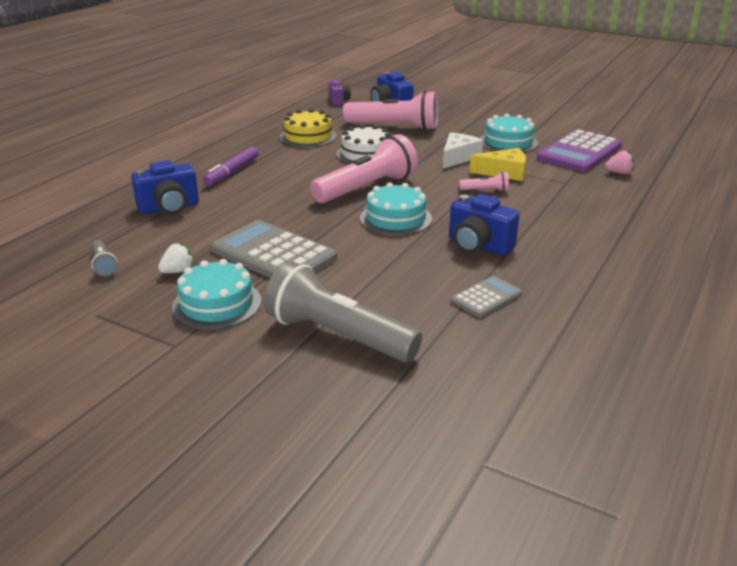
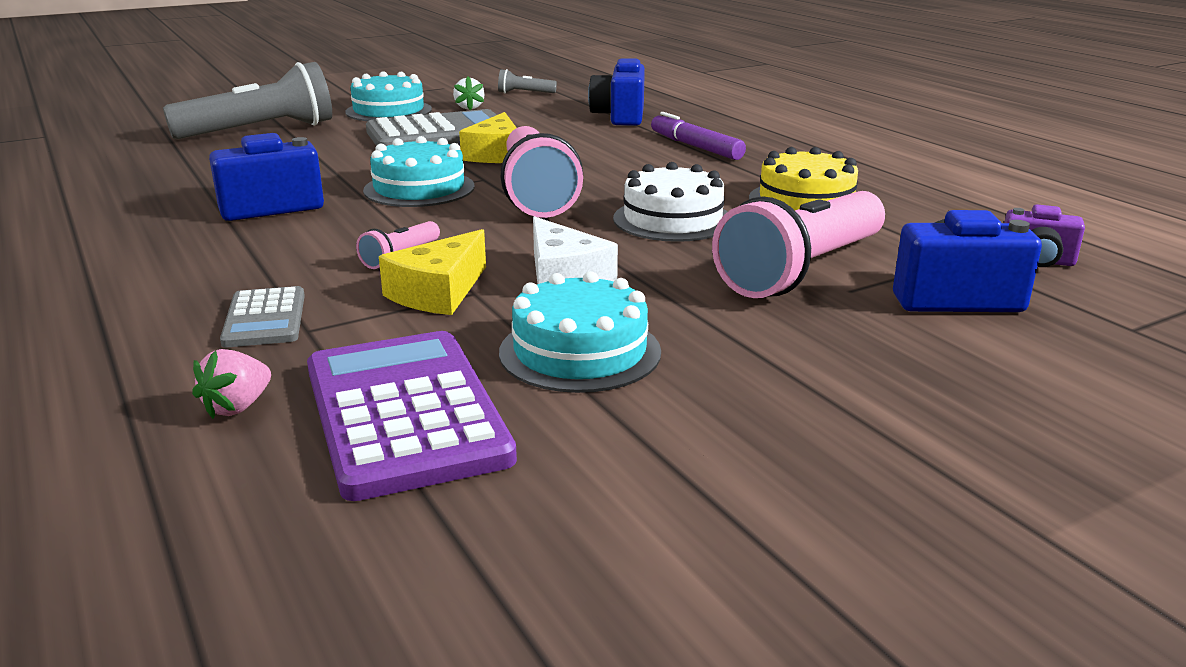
camera: 120 degrees right, 5 degrees down
(305, 219) = (496, 154): none -> yellow cheese
(486, 298) = (179, 183): grey calculator -> grey calculator (264, 319)

